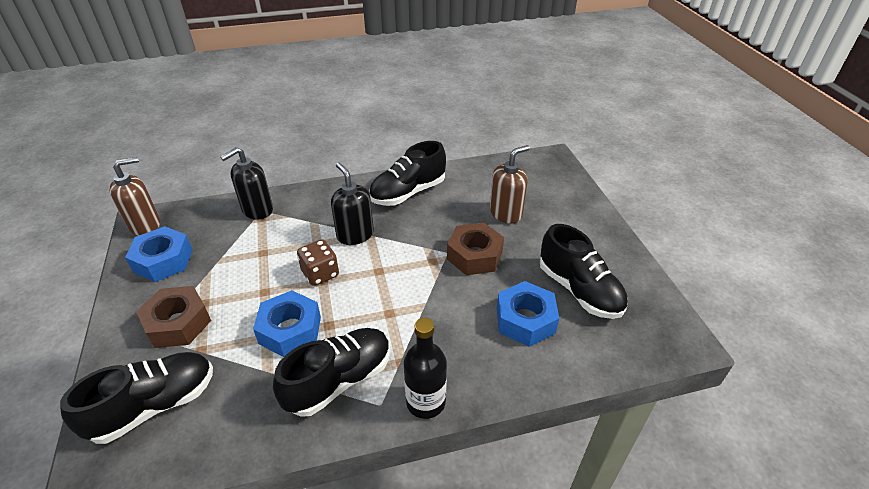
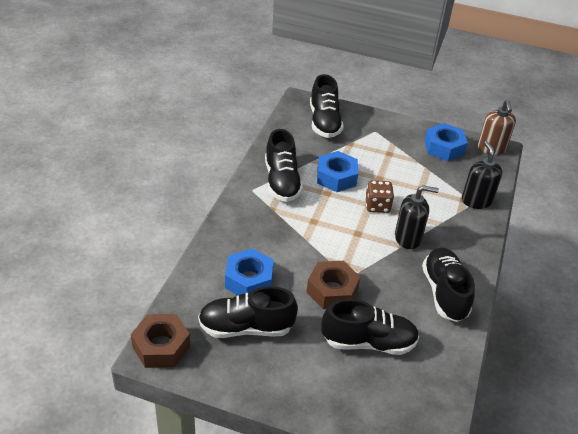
camera: 120 degrees right, 0 degrees up
(178, 323) = (379, 141): brown nut -> brown nut (161, 346)
(425, 402) = (236, 206): black bottle -> none
(506, 213) = (368, 342): brown soap dispenser -> black shoe

